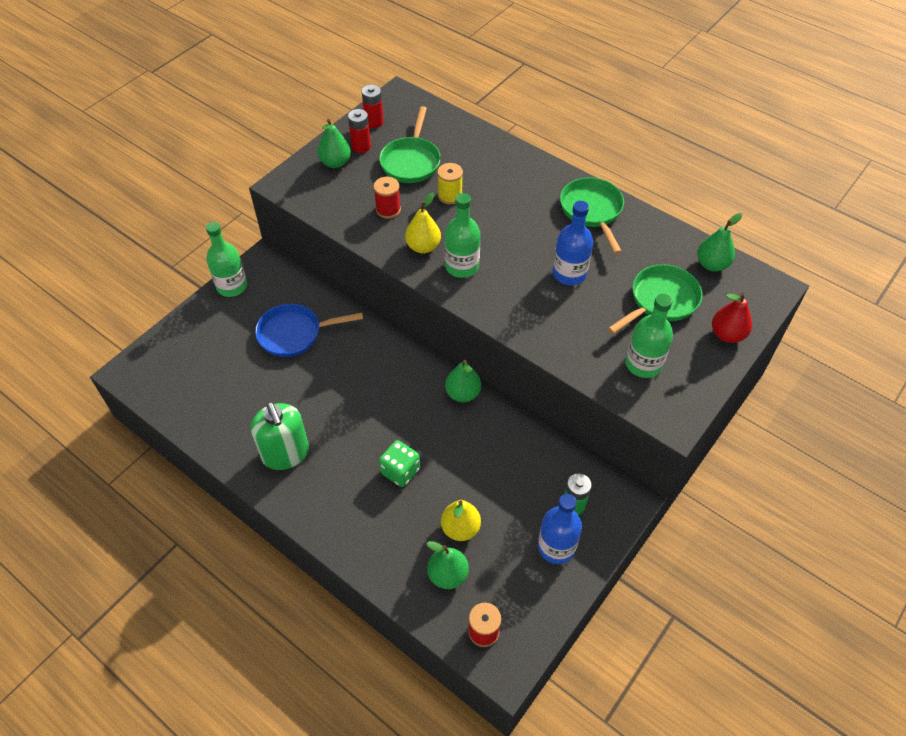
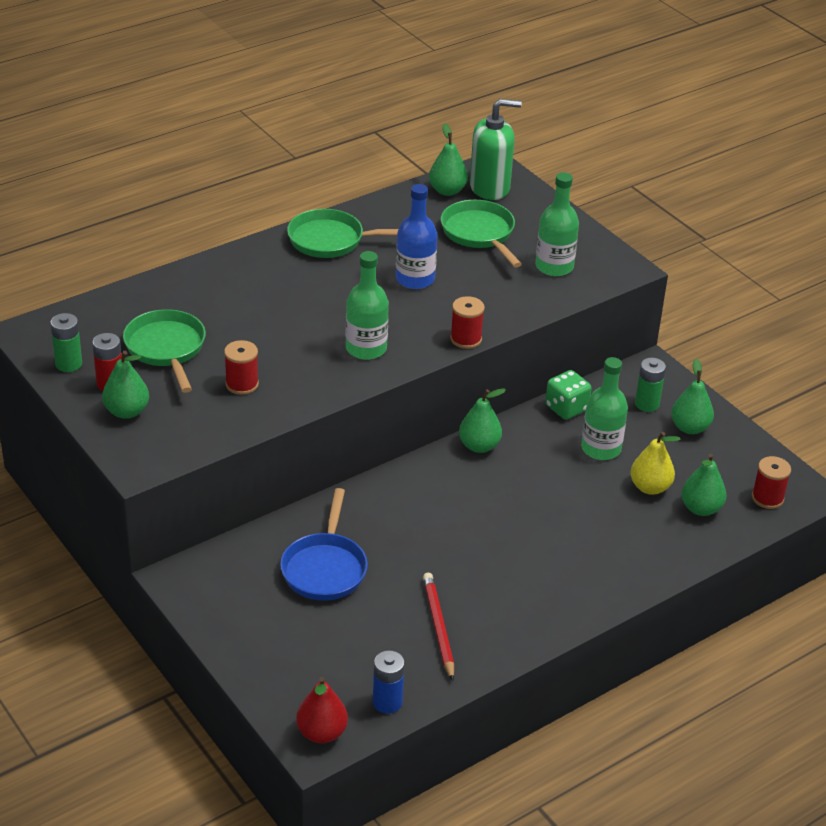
camera: 75 degrees left, 15 degrees down
(172, 402) = (387, 702): none -> blue battery
(232, 286) = (209, 616): green bottle -> green bottle (601, 448)
(252, 415) = (438, 627): none -> red pencil
(285, 453) = (507, 606): green soap dispenser -> green soap dispenser (490, 188)
(374, 122) = (68, 364): red battery -> green battery
(400, 471) = (565, 516): green dice -> green dice (566, 408)
(411, 161) = (166, 349): green pan -> green pan turned 135 degrees counterclockwise
(423, 247) = (320, 370): yellow pear -> none
(450, 196) = (247, 332): yellow spool -> none
(504, 325) = (466, 339): none -> red spool
(556, 547) = (690, 428): blue bottle -> green pear
(727, 334) = (539, 209): red pear -> red pear (321, 733)

